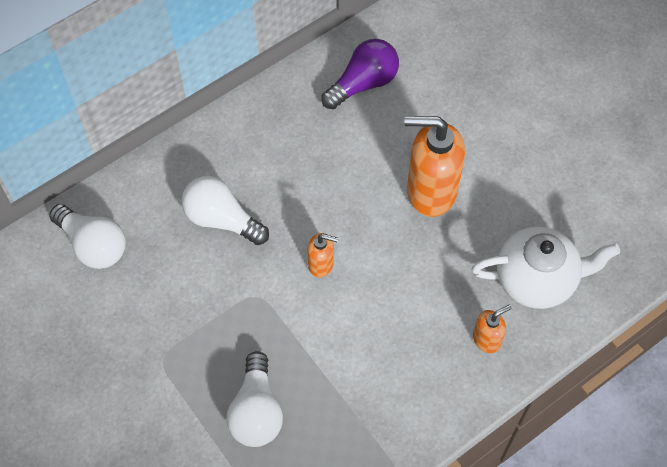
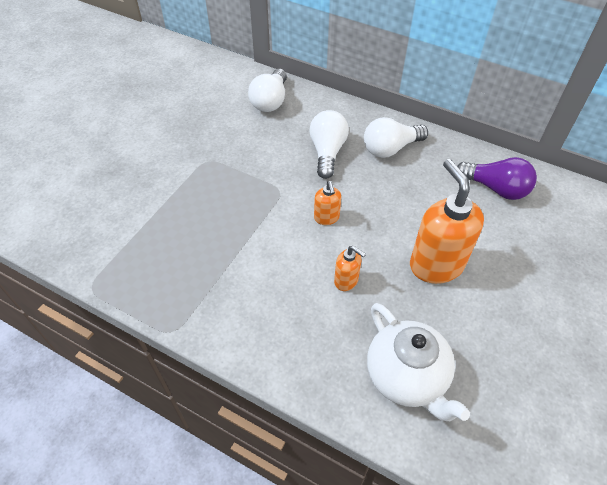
camera: 65 degrees right, 10 degrees down
(256, 411) = (191, 223): white light bulb -> white light bulb (390, 148)
(487, 339) = (325, 356): orange soap dispenser -> orange soap dispenser (346, 281)

